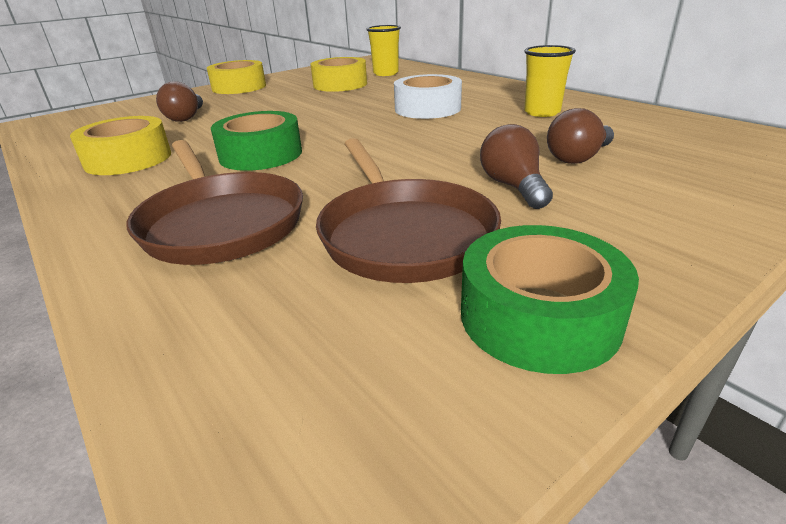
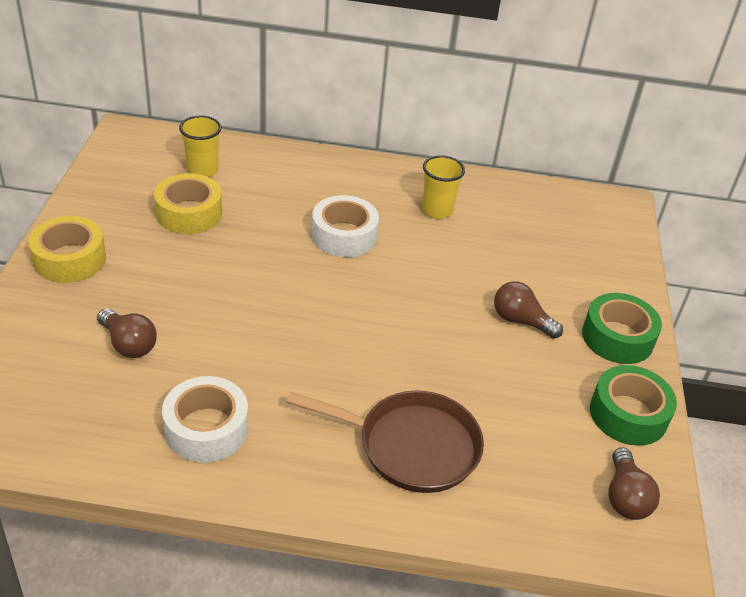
camera: 50 degrees left, 10 degrees up
(128, 159) = (206, 428): yellow tape -> white tape
(261, 154) = (312, 365): green tape -> green tape (617, 337)
(403, 234) = (518, 395): brown pan -> none
(578, 157) = (521, 270): brown light bulb -> brown light bulb (625, 497)

